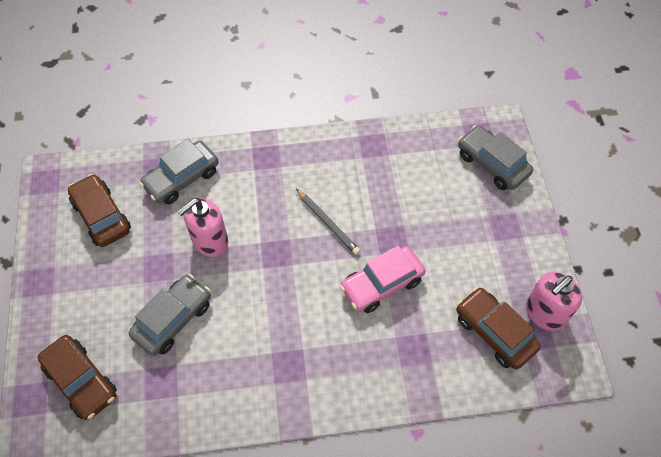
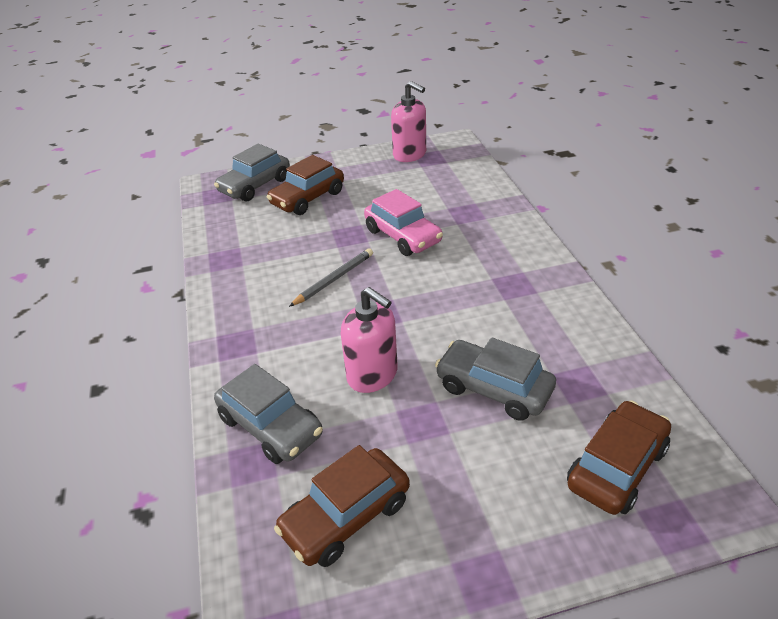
camera: 95 degrees left, 20 degrees down
(494, 332) = (435, 175): brown car -> brown car (308, 198)

